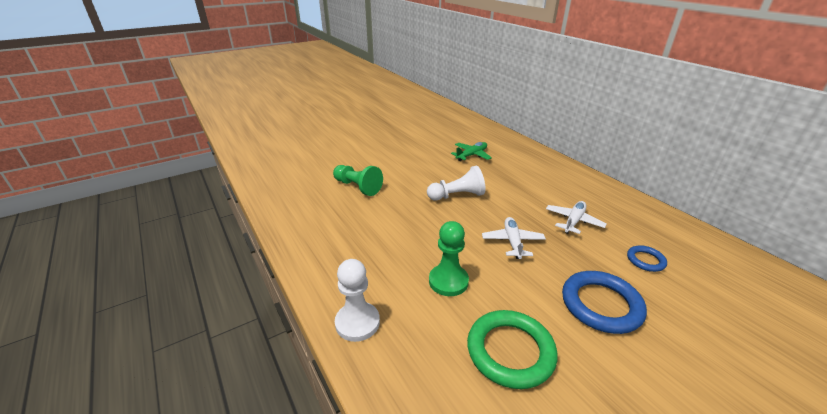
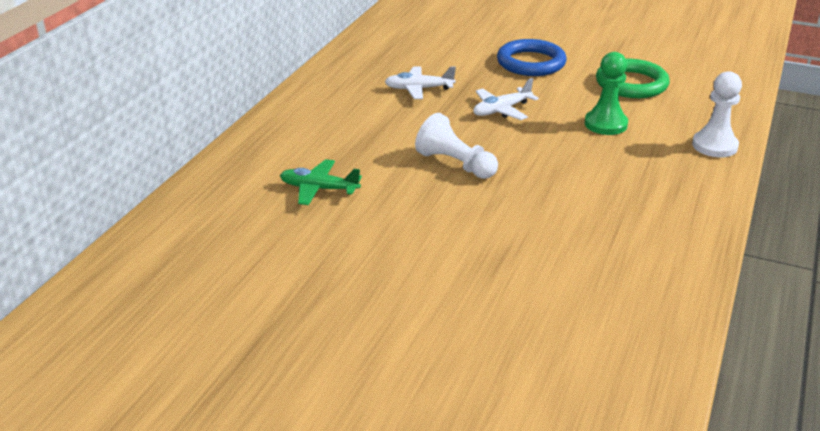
camera: 125 degrees left, 0 degrees up
(357, 187) = (539, 248): green pawn -> none
(645, 260) = (443, 53): blue ring -> none

